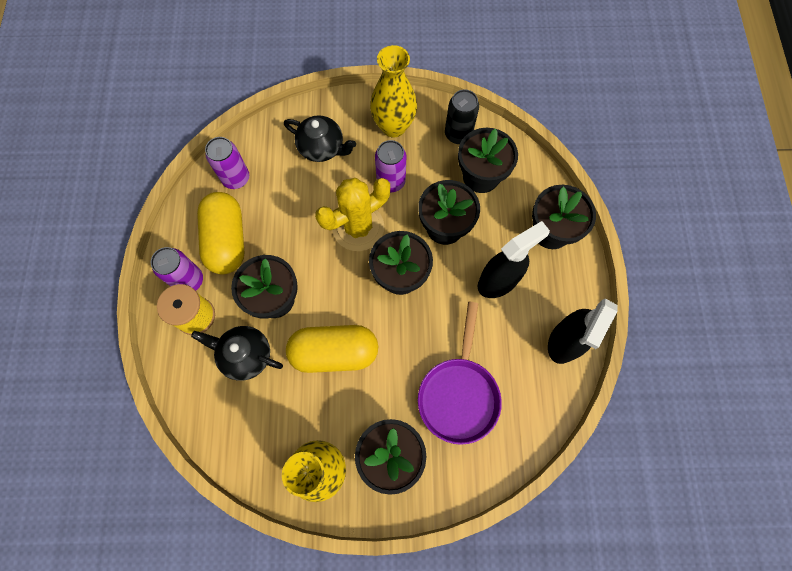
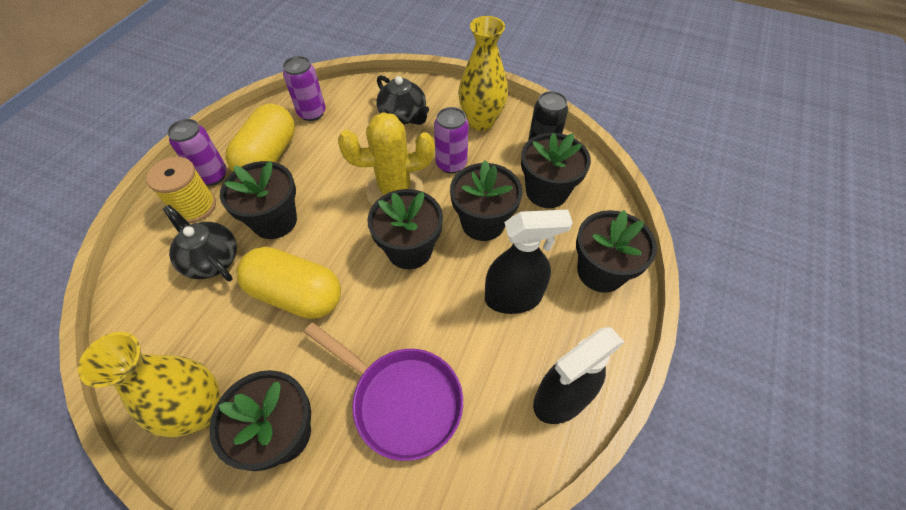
camera: 25 degrees right, 15 degrees down
(459, 394) = (401, 400): purple pan -> purple pan turned 90 degrees counterclockwise

